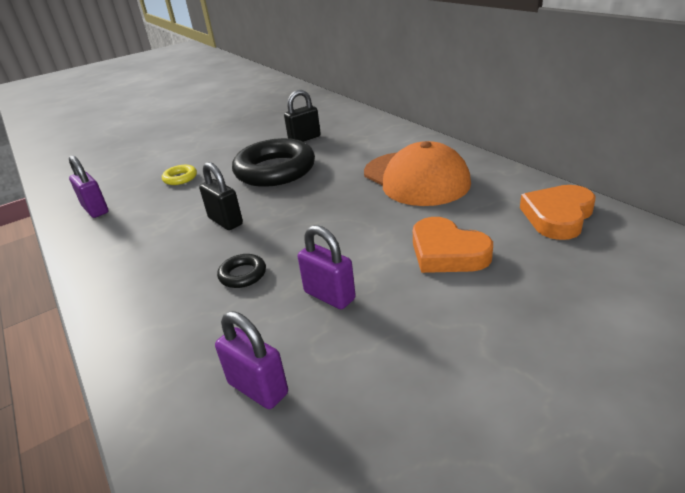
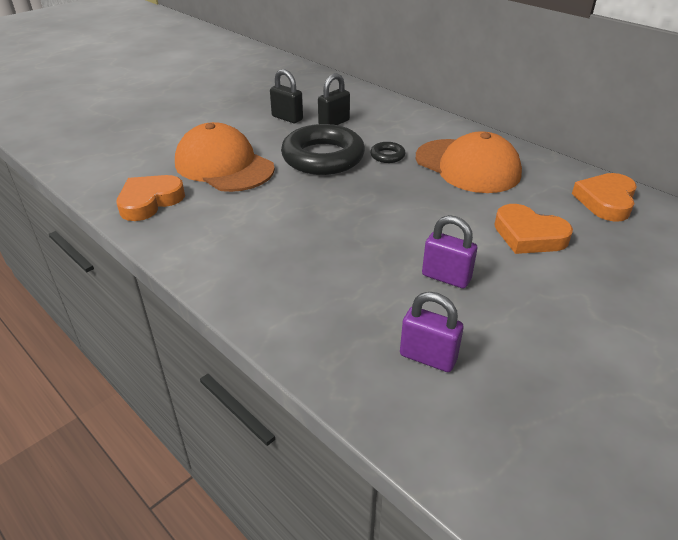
camera: 15 degrees left, 5 degrees up
(95, 210) = (150, 201): purple padlock -> orange heart
(180, 178) = (224, 166): yellow ring -> orange cap
(225, 221) = (304, 211): black padlock -> black padlock (287, 118)
(243, 275) = (354, 262): black ring -> black ring (387, 156)

